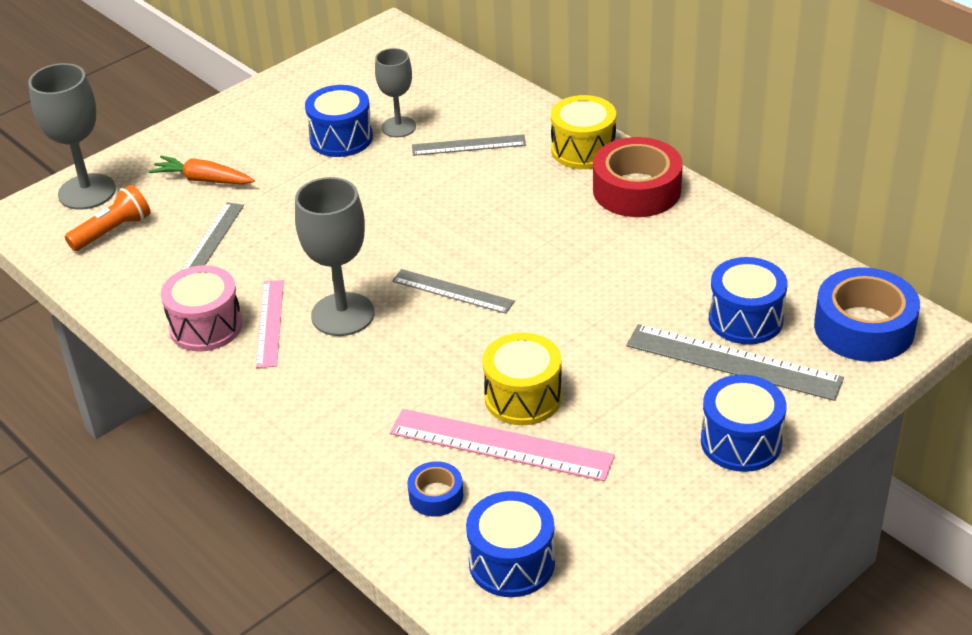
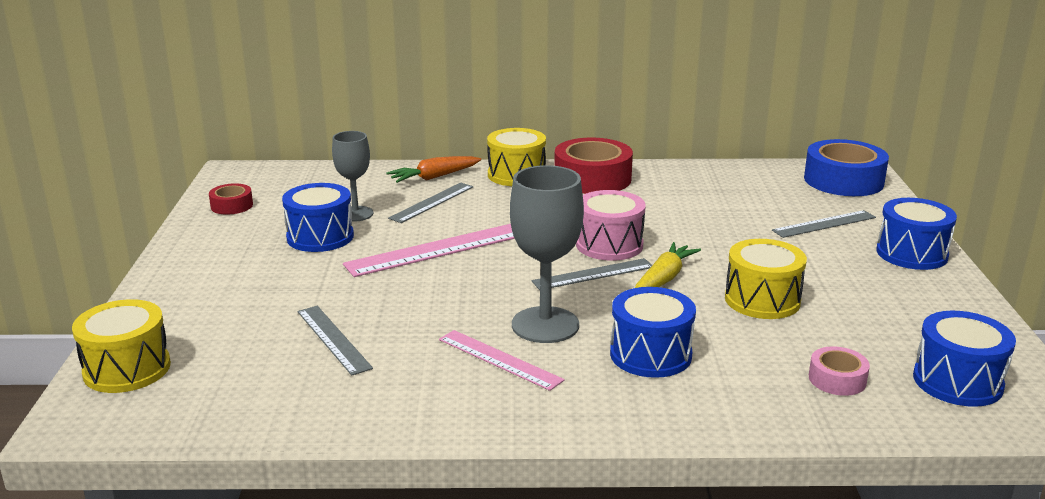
camera: 50 degrees left, 15 degrees down
(87, 192) = (127, 369): grey goblet -> yellow drum
(113, 231) = (216, 380): orange flashlight -> none
(203, 180) = (242, 309): orange carrot -> orange carrot (434, 177)
(206, 326) = (449, 391): pink drum -> pink drum (609, 245)
(335, 71) = (232, 206): none -> red tape
(436, 495) = (837, 379): blue tape -> pink tape
(492, 329) = (663, 279): none -> yellow carrot
(501, 444) = (807, 330): pink ruler -> pink ruler (438, 249)
(733, 362) = (824, 224): grey ruler -> grey ruler, size x0.63
(745, 319) = (785, 204): blue drum -> blue drum (650, 354)

